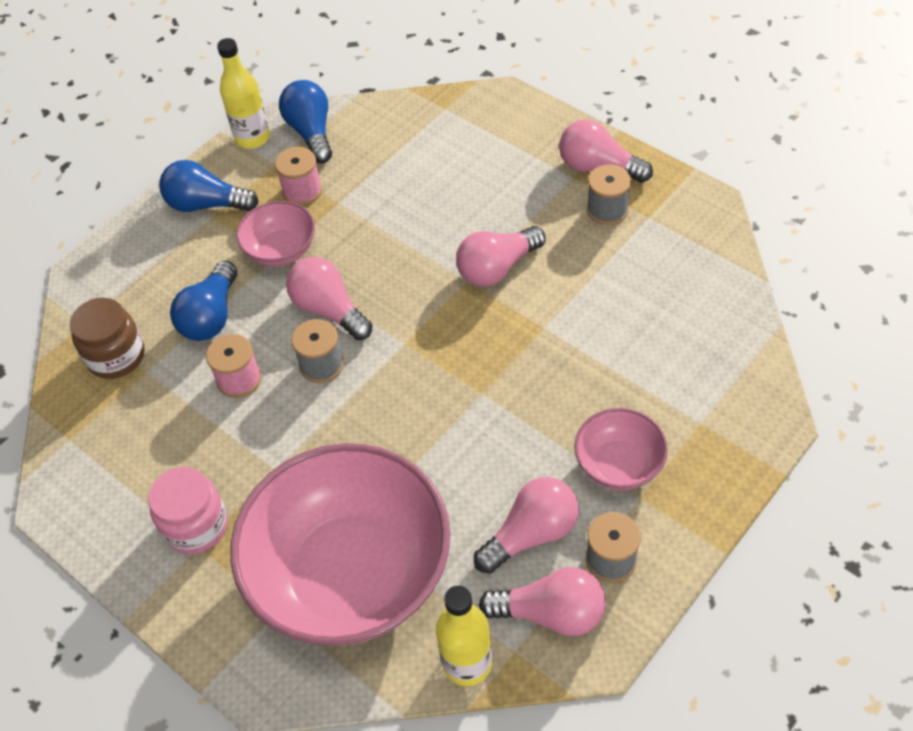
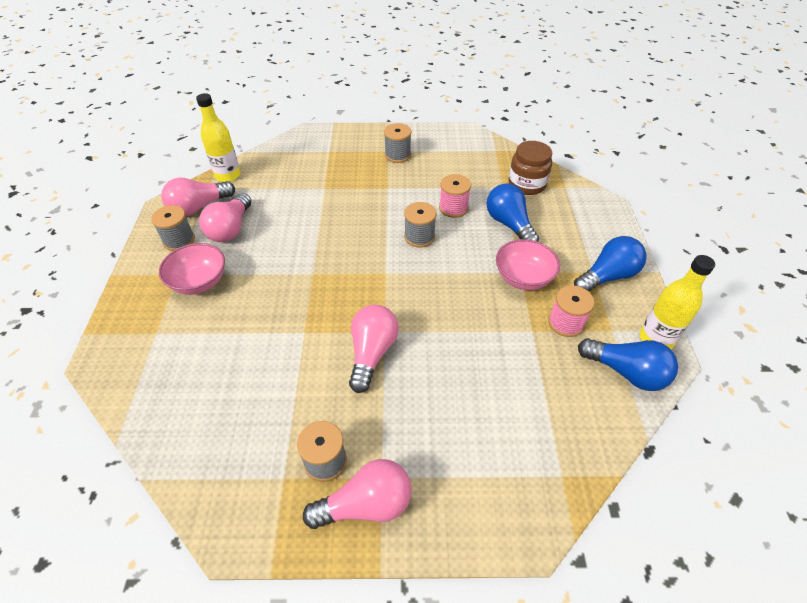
camera: 135 degrees right, 5 degrees down
(196, 526) = (397, 155): pink jar -> grey spool
(329, 310) = (450, 264): pink light bulb -> none
(351, 574) = (308, 174): pink bowl -> none

